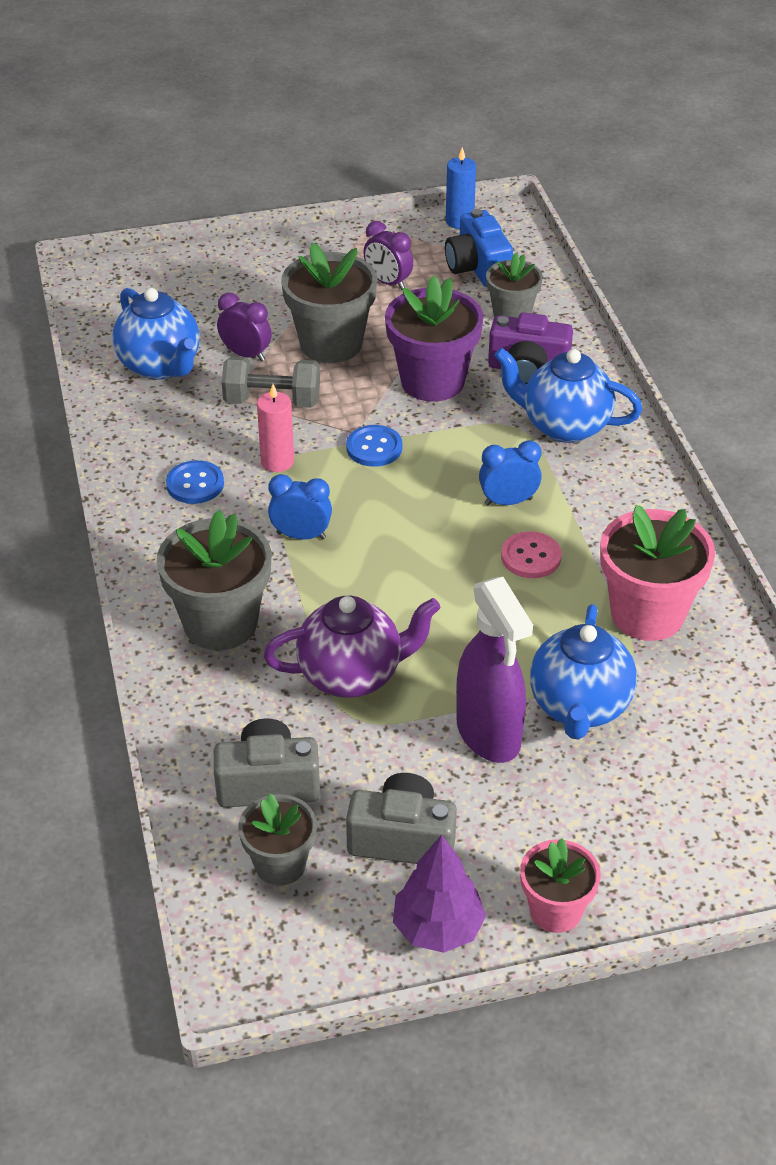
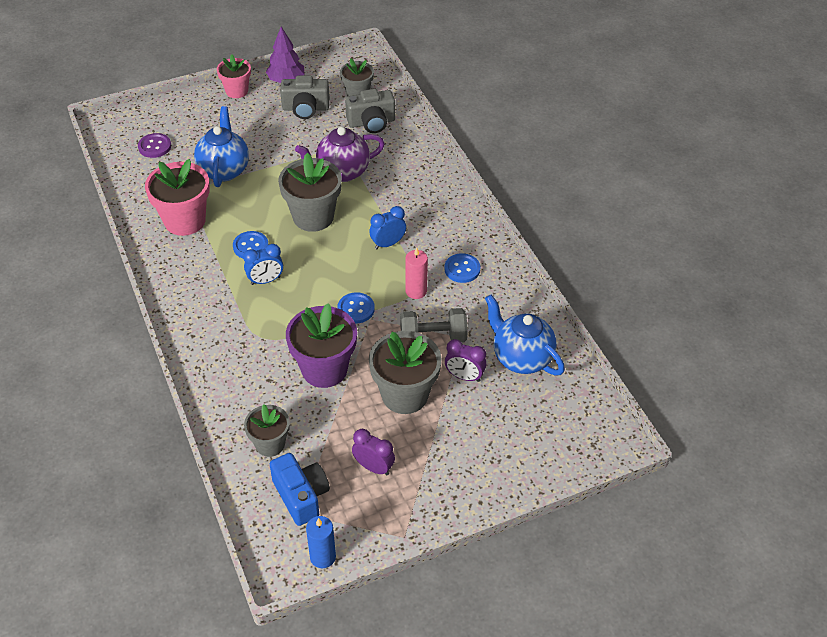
camera: 170 degrees right, 5 degrees up
(220, 623) = (418, 190): grey flower pot -> grey flower pot (313, 217)
(301, 535) = (388, 244): blue clock -> blue clock turned 150 degrees clockwise
(488, 734) = (269, 153): purple spray bottle -> none
(527, 369) = (256, 389): purple camera -> none
(531, 557) = (250, 246): pink button -> blue button
(564, 426) = (230, 342): blue teapot -> none
(725, 779) = (154, 146): none -> purple button

